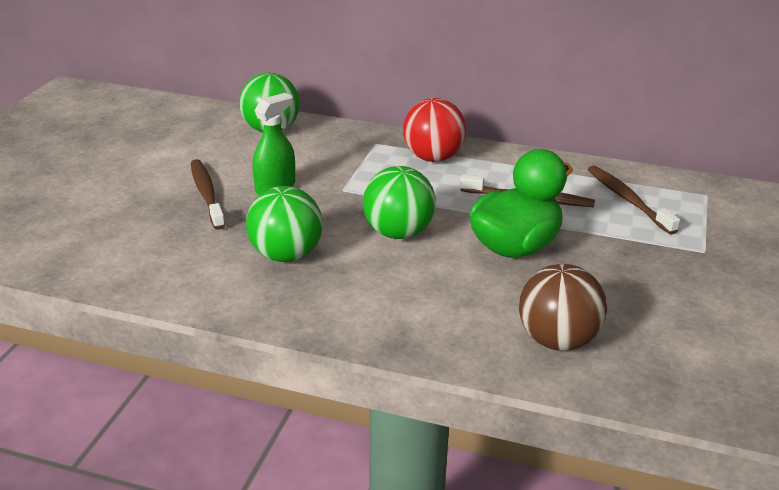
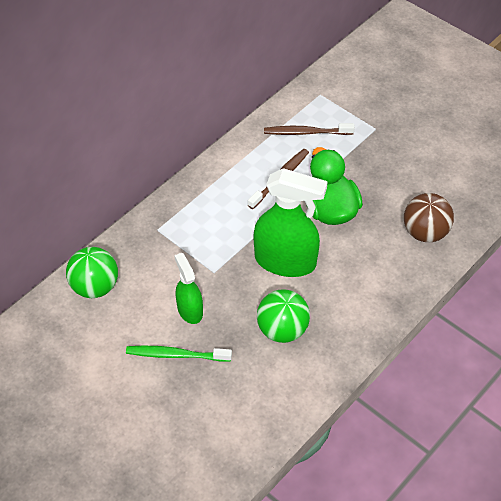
camera: 65 degrees left, 20 degrees up
(206, 194) = (176, 355): brown toothbrush -> green toothbrush
(398, 233) = (285, 261): green ball -> green spray bottle
(433, 158) = (198, 205): red ball -> none

